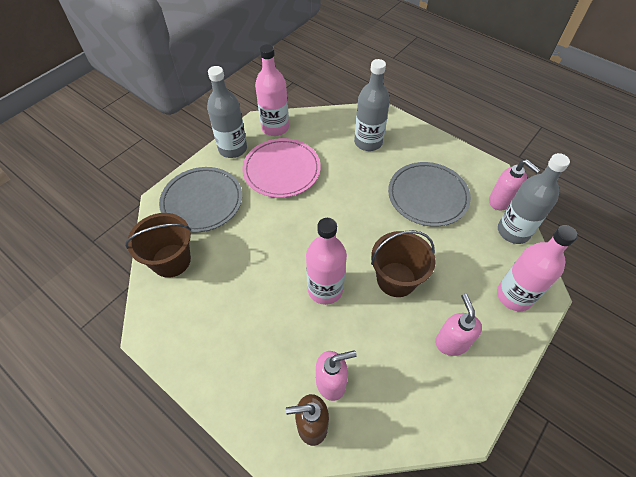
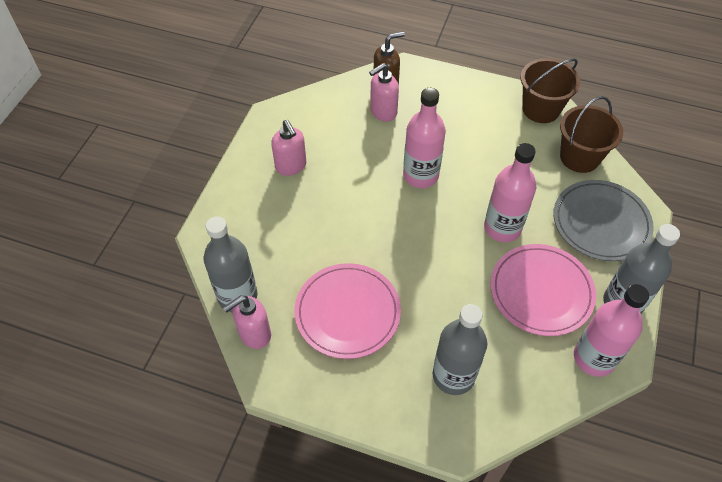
camera: 160 degrees right, 0 degrees up
(396, 279) = (356, 204): brown bucket -> brown bucket (541, 109)
(428, 196) = (347, 312): grey plate -> pink plate
(501, 201) = (254, 334): pink soap dispenser -> pink soap dispenser turned 60 degrees counterclockwise
(514, 296) = (235, 223): pink bottle -> pink bottle (502, 228)

